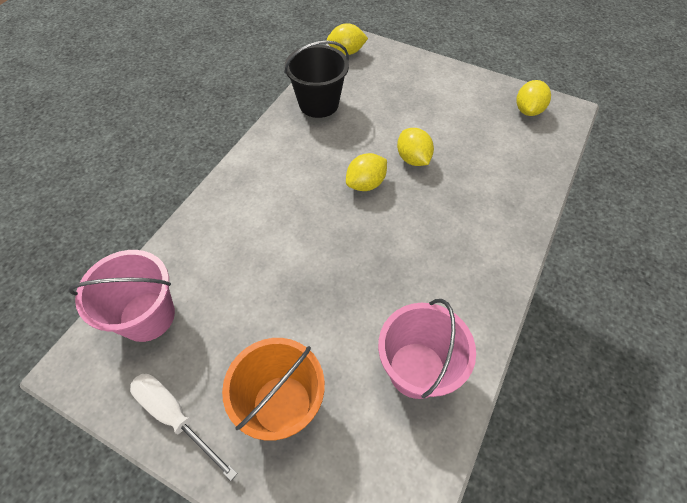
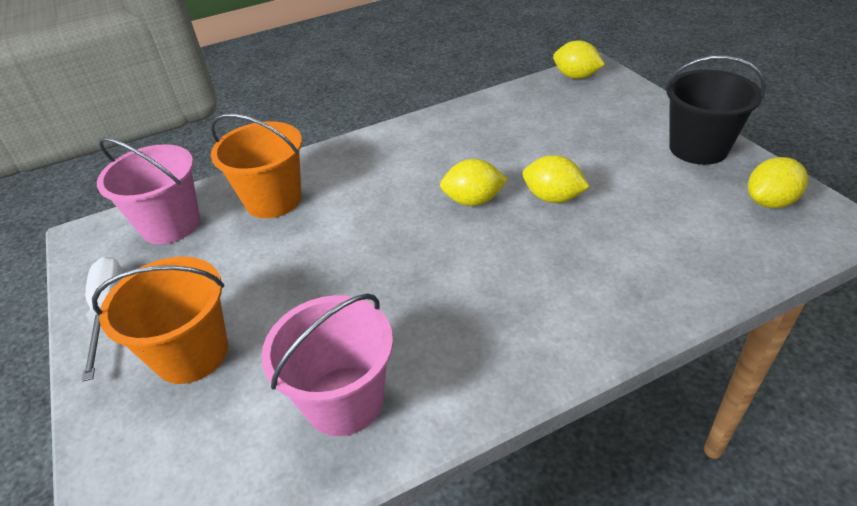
camera: 40 degrees right, 15 degrees down
(216, 251) = (273, 200): none -> orange bucket
(319, 104) = (497, 113): black bucket -> black bucket (698, 148)
(413, 159) = (553, 198): yellow lemon -> yellow lemon turned 75 degrees counterclockwise

